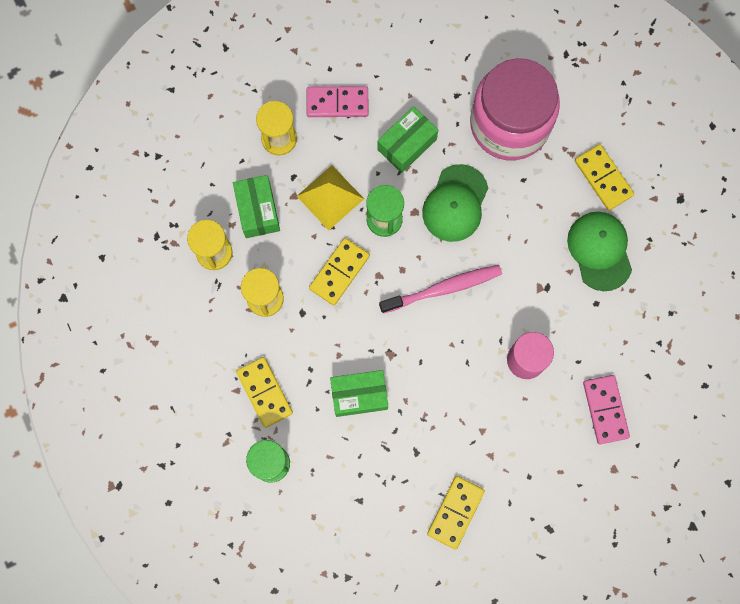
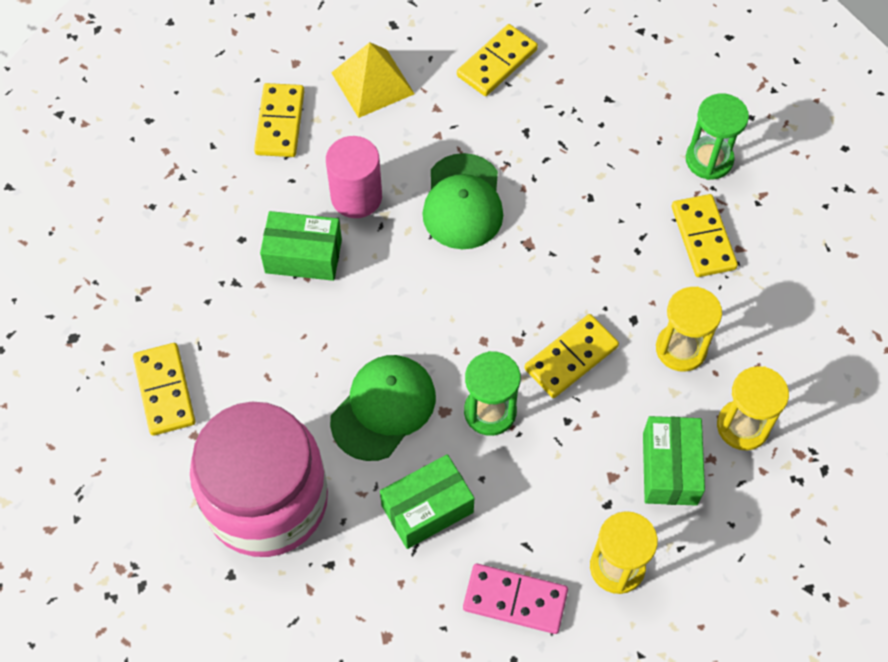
camera: 165 degrees left, 15 degrees down
(330, 197) = (560, 461): yellow pyramid -> yellow pyramid (373, 83)
(359, 395) = (581, 207): green box -> green box (303, 256)
(443, 288) = (435, 303): pink toothbrush -> none
(600, 251) = (210, 299): green cap -> green cap (463, 202)
(605, 410) = (280, 122): pink domino -> yellow domino

